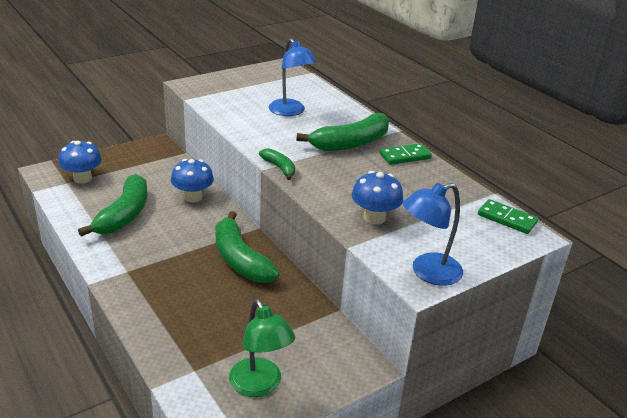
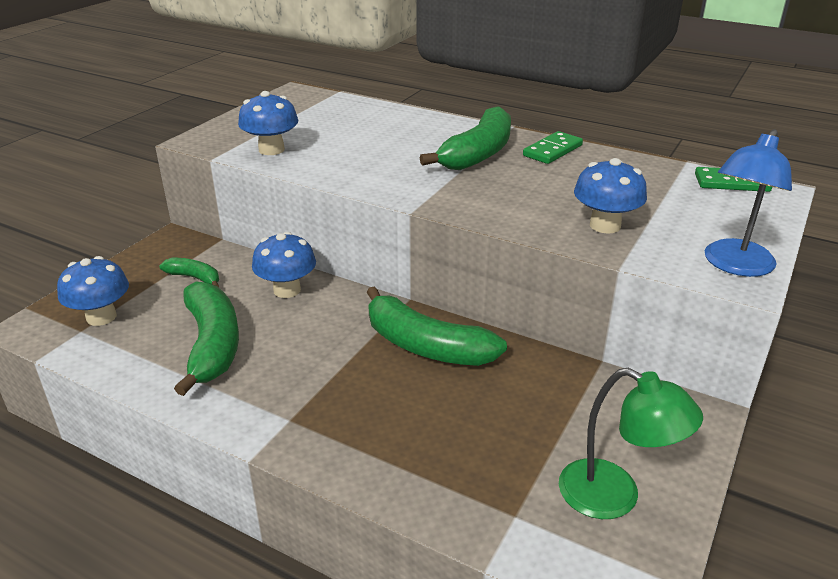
camera: 25 degrees left, 0 degrees up
(225, 103) = (271, 150): none -> blue mushroom
(279, 168) = (429, 204): green banana -> green banana (194, 278)
(290, 111) = (366, 138): blue lamp -> none

